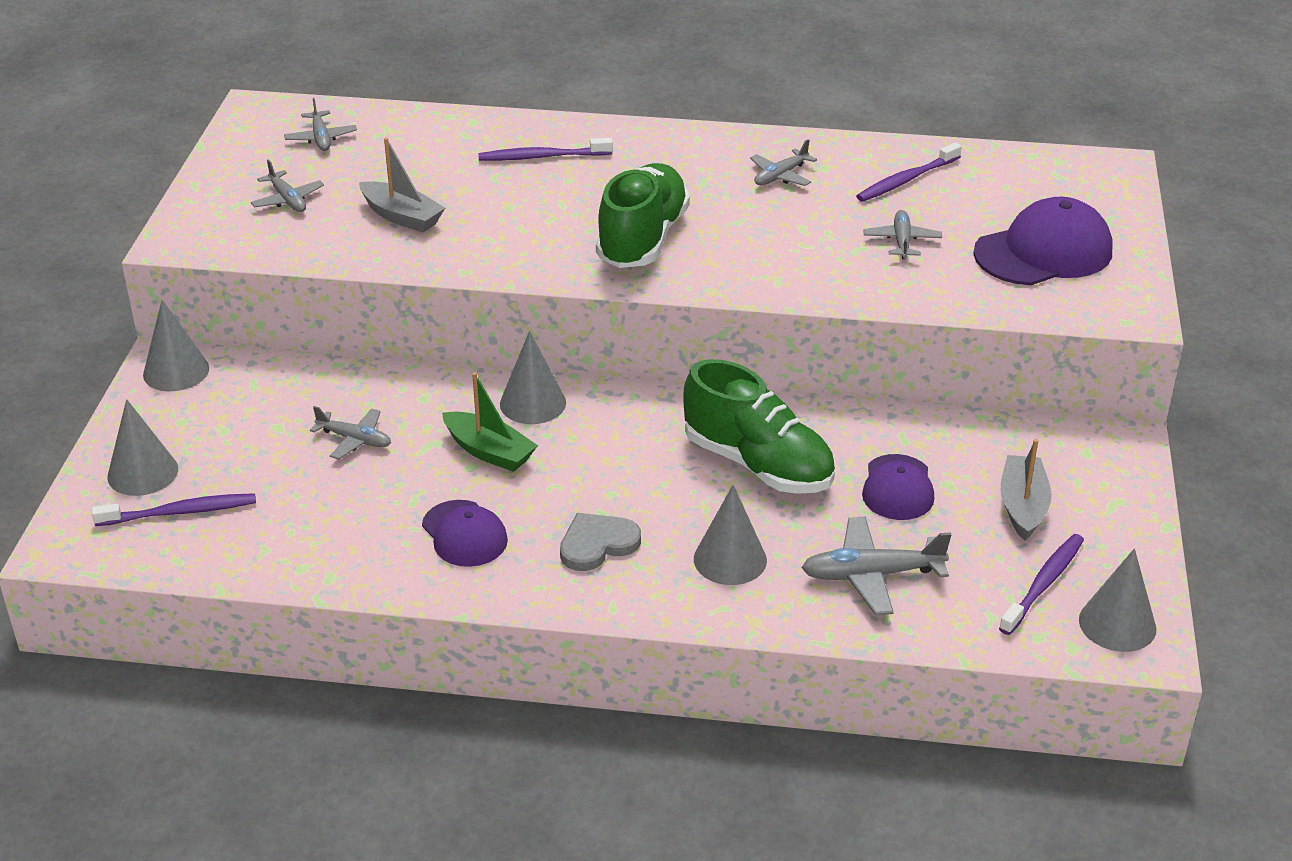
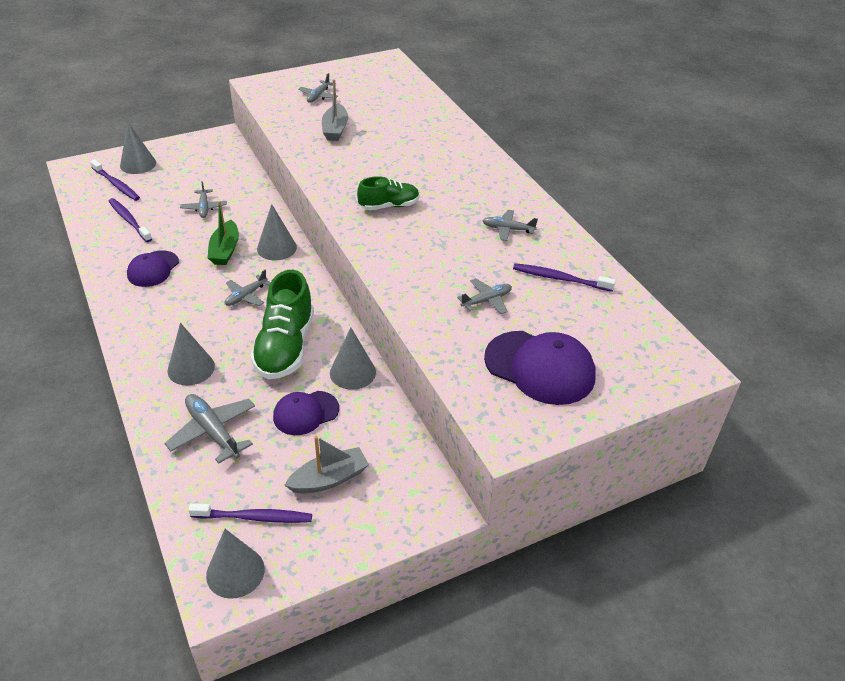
camera: 55 degrees right, 5 degrees up
(176, 371) = (217, 141): grey cone -> grey cone (352, 372)
(321, 138) = (381, 84): grey plane -> grey plane (246, 296)
(542, 157) = (435, 147): purple toothbrush -> purple toothbrush (129, 220)
(597, 544) = (173, 315): grey heart -> none
(642, 239) = (389, 206): green shoe -> green shoe, size x0.59

